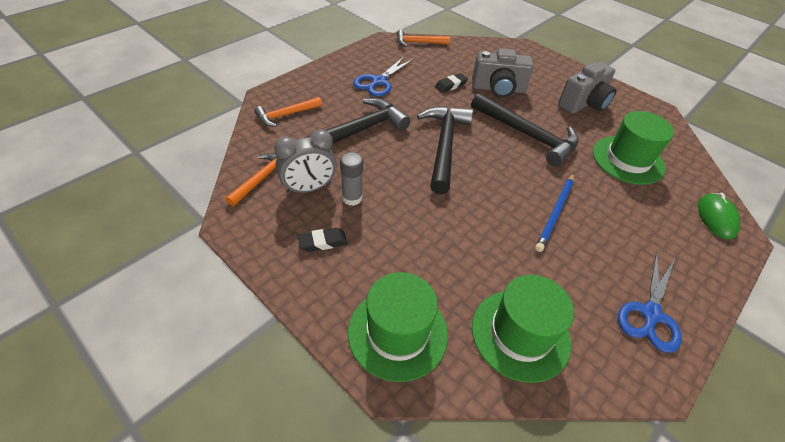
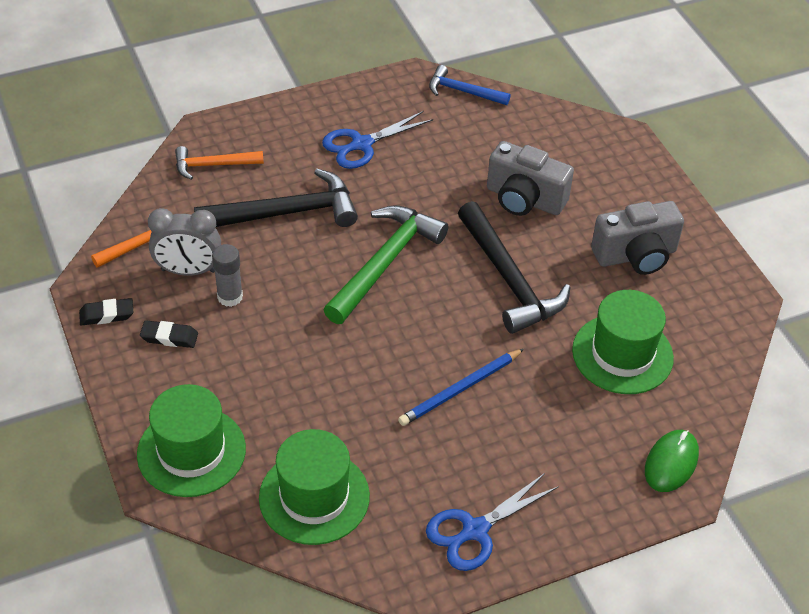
camera: 25 degrees right, 0 degrees up
(418, 43) = (463, 91): orange hammer -> blue hammer
(444, 146) = (384, 263): black hammer -> green hammer
(451, 85) = (459, 176): black eraser -> black eraser (107, 315)

